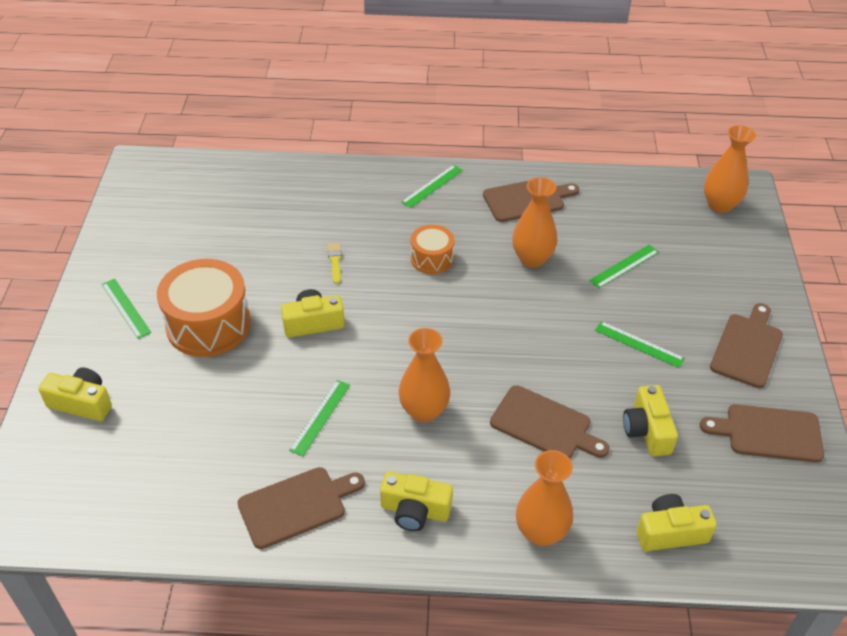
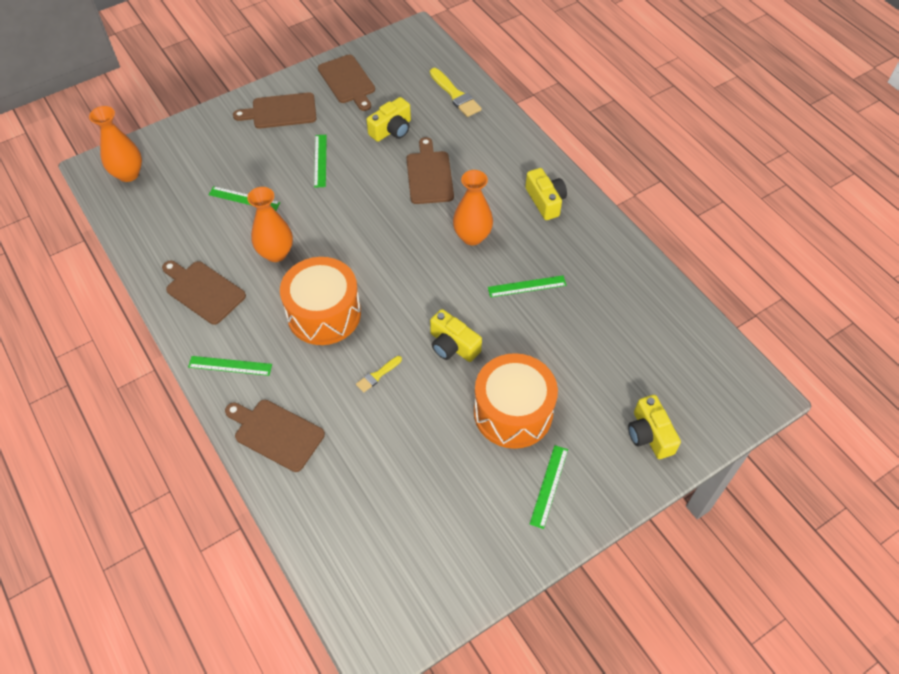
camera: 125 degrees left, 10 degrees up
(296, 506) = (597, 256): brown cutting board -> brown cutting board (276, 433)
(432, 258) = (324, 313): orange drum -> orange drum, size x1.82
(541, 532) = (505, 143): orange vase -> none
(670, 532) = (455, 95): yellow camera -> yellow brush

